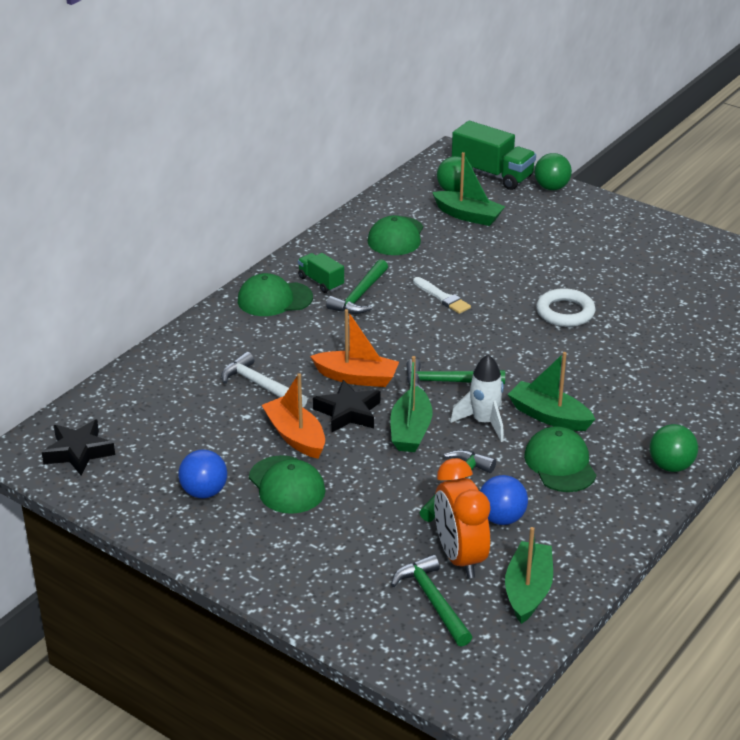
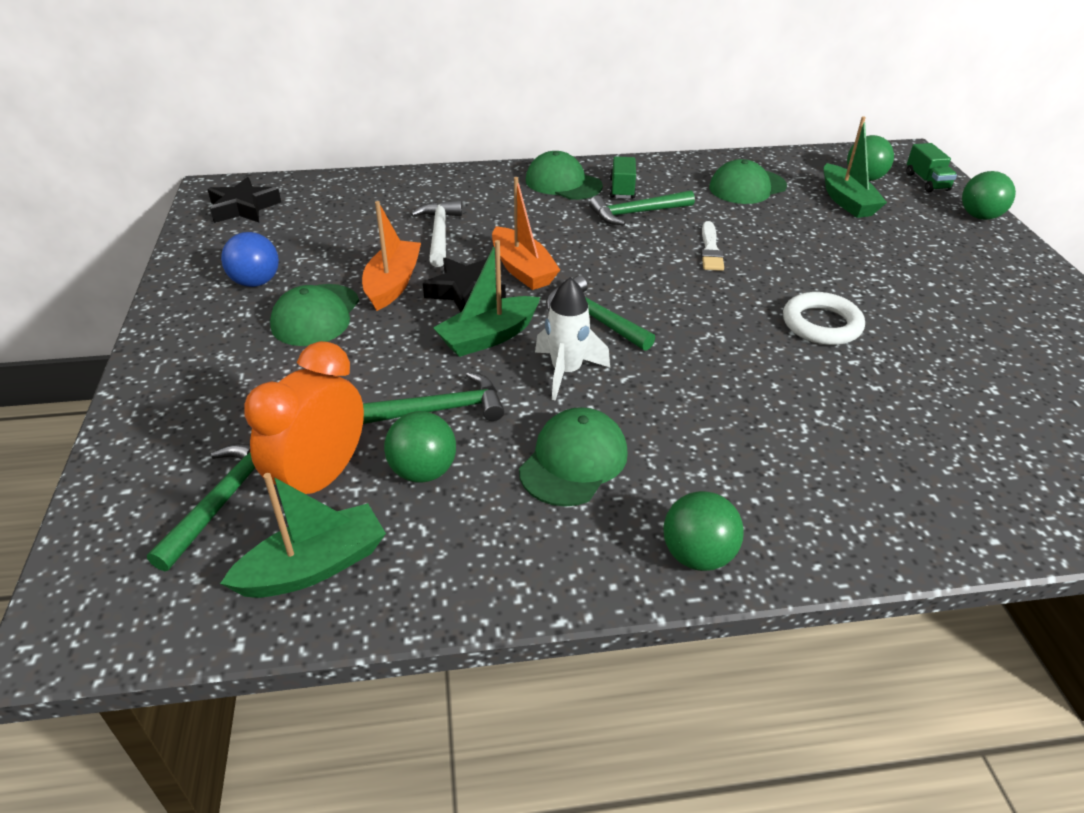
camera: 45 degrees right, 5 degrees up
(492, 174) = (926, 182): green truck -> green truck, size x0.56
(501, 518) = (423, 471): blue ball -> green ball
(549, 416) = (641, 407): green boat -> none

